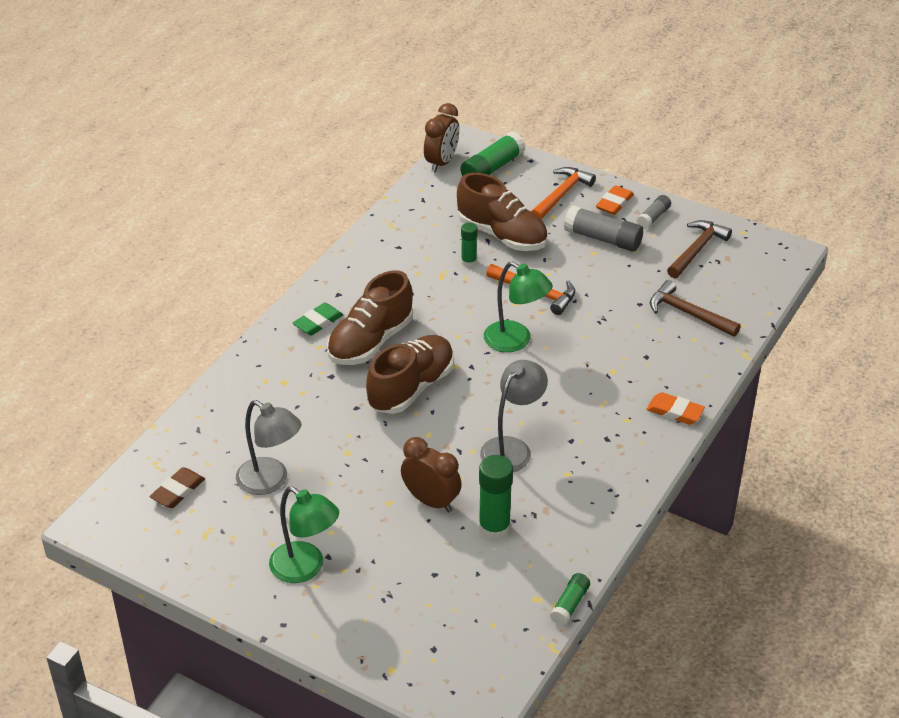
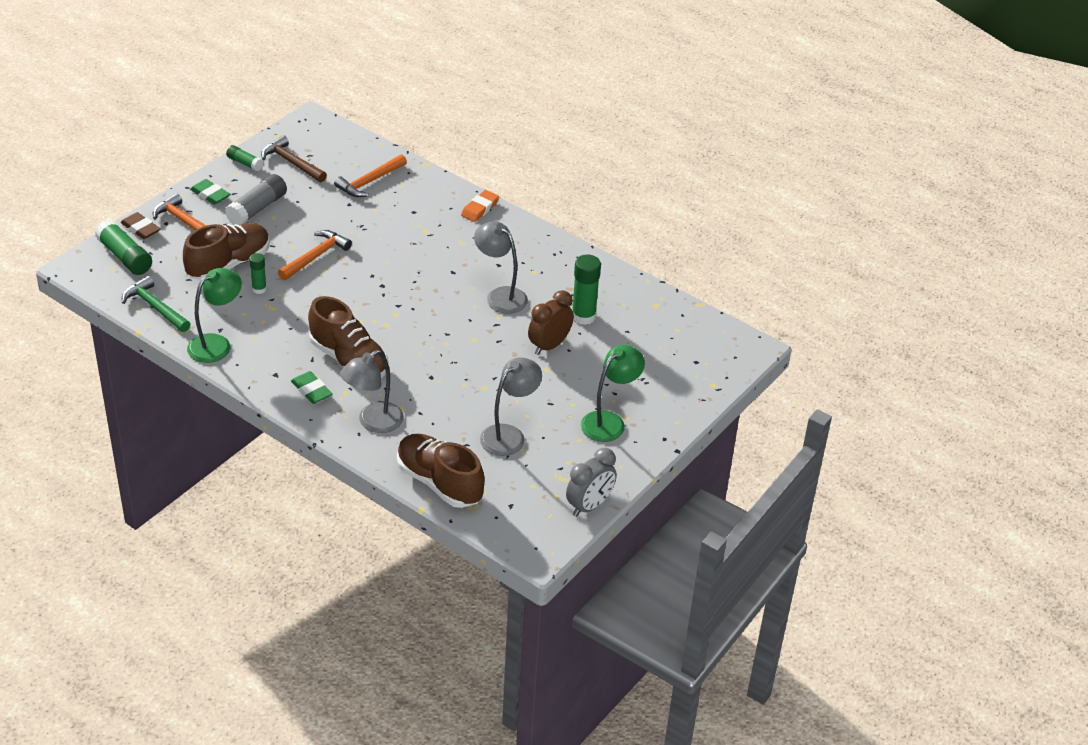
camera: 85 degrees left, 0 degrees up
(162, 561) = (589, 506): none -> grey clock
(178, 491) = (509, 493): brown eraser -> brown eraser (140, 228)
(276, 373) = (373, 422): none -> grey lamp
(411, 388) = (415, 342): brown shoe -> brown shoe (439, 482)
(421, 200) = (155, 307): none -> green hammer
(441, 162) = (100, 287): brown clock -> none
(515, 341) = (374, 276): green lamp -> green lamp (216, 344)
(570, 605) = (663, 290): green glue stick -> green glue stick (245, 163)
(614, 203) = (210, 194): orange eraser -> green eraser
(653, 217) = (239, 177): grey glue stick -> none
(688, 313) = (369, 182): brown hammer -> orange hammer

